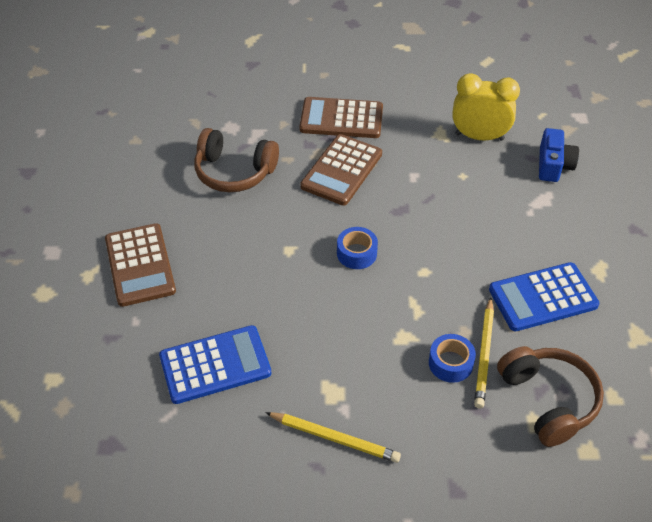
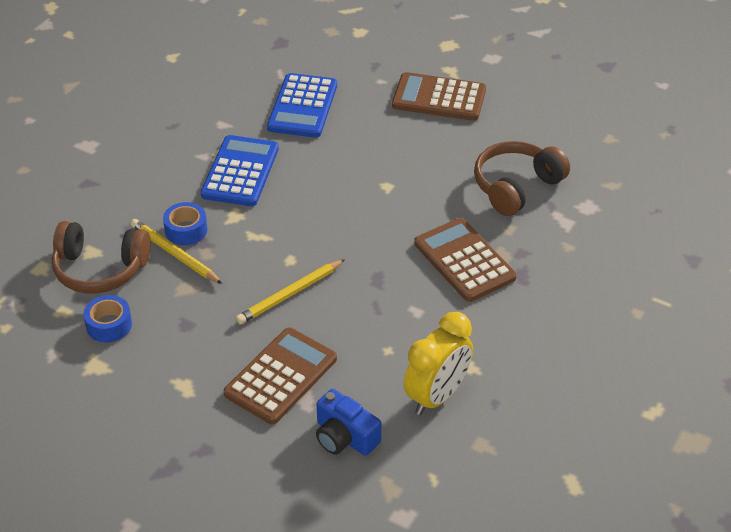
camera: 120 degrees right, 5 degrees down
(334, 438) = (185, 141): yellow pencil -> yellow pencil (290, 294)
(341, 119) = (546, 294): brown calculator -> brown calculator (281, 376)
(356, 253) = (347, 225): blue tape -> blue tape (109, 325)
(543, 297) = (192, 324): blue calculator -> blue calculator (240, 172)

